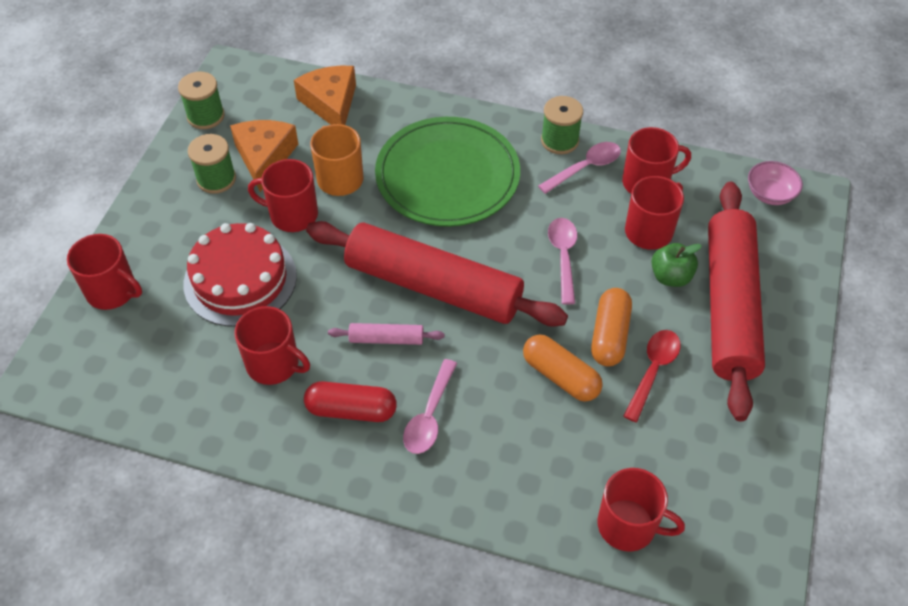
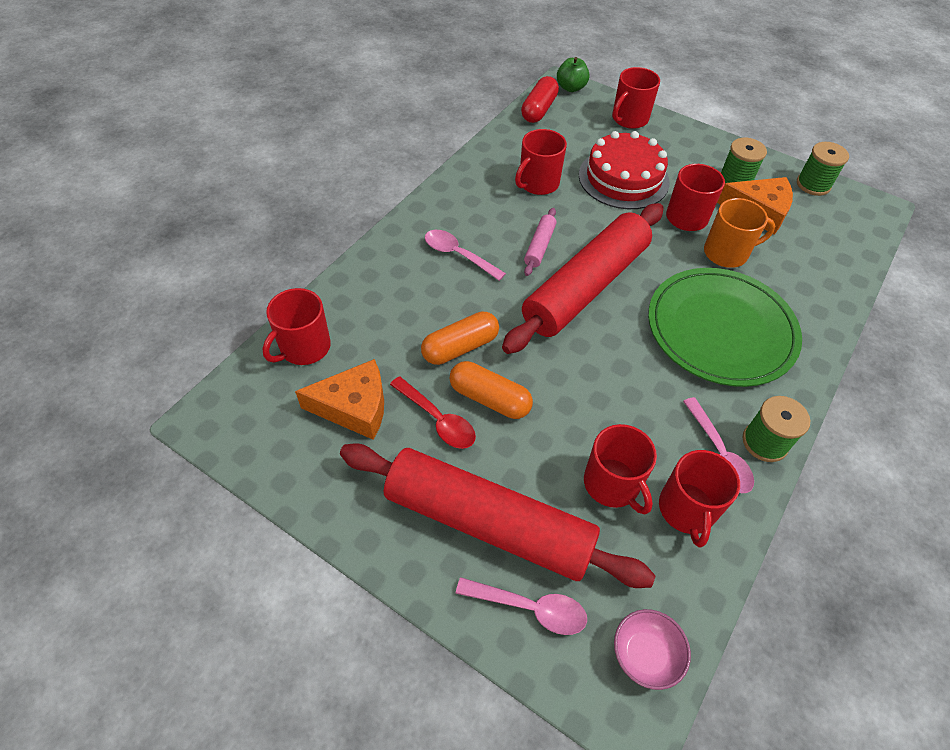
camera: 105 degrees right, 0 degrees up
(331, 103) = (829, 266): orange cheese -> orange cheese (354, 407)
(351, 410) = (481, 214): red capsule -> red capsule (539, 110)
(563, 257) = (595, 392): pink spoon -> pink spoon (529, 608)
(670, 277) = (544, 480): green apple -> green apple (571, 88)

